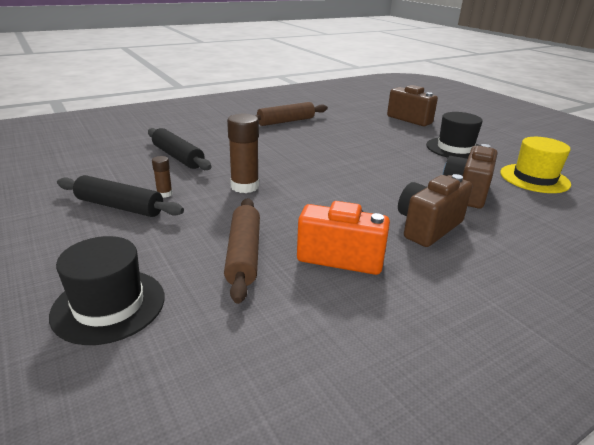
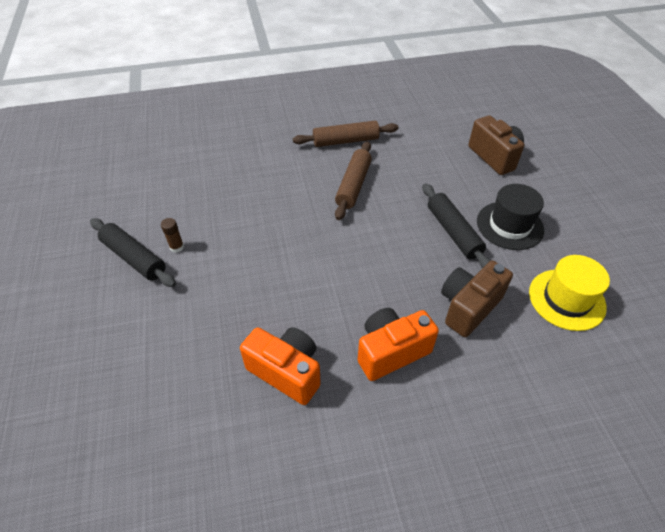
camera: 20 degrees right, 20 degrees up
(109, 305) = (86, 380): black hat -> none
(178, 157) = (211, 189): black rolling pin -> black rolling pin (453, 232)
(243, 254) = (207, 347): brown rolling pin -> brown rolling pin (353, 185)
(244, 186) = (251, 250): brown glue stick -> none
(427, 227) = (391, 351): brown camera -> orange camera

